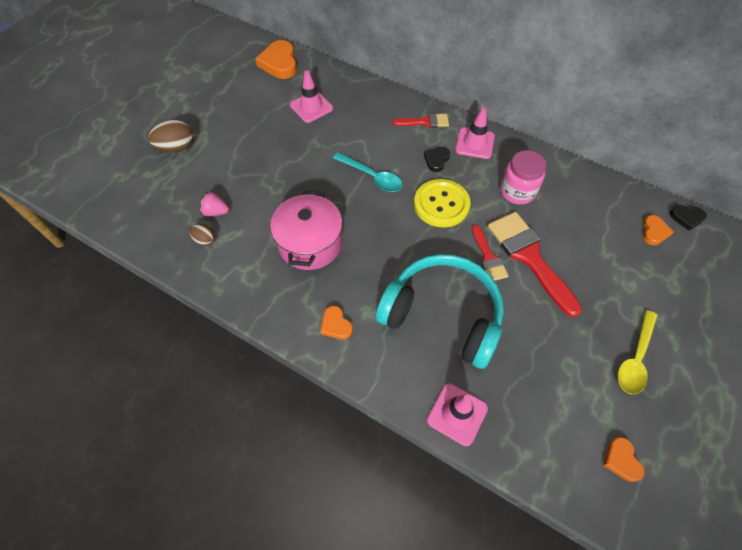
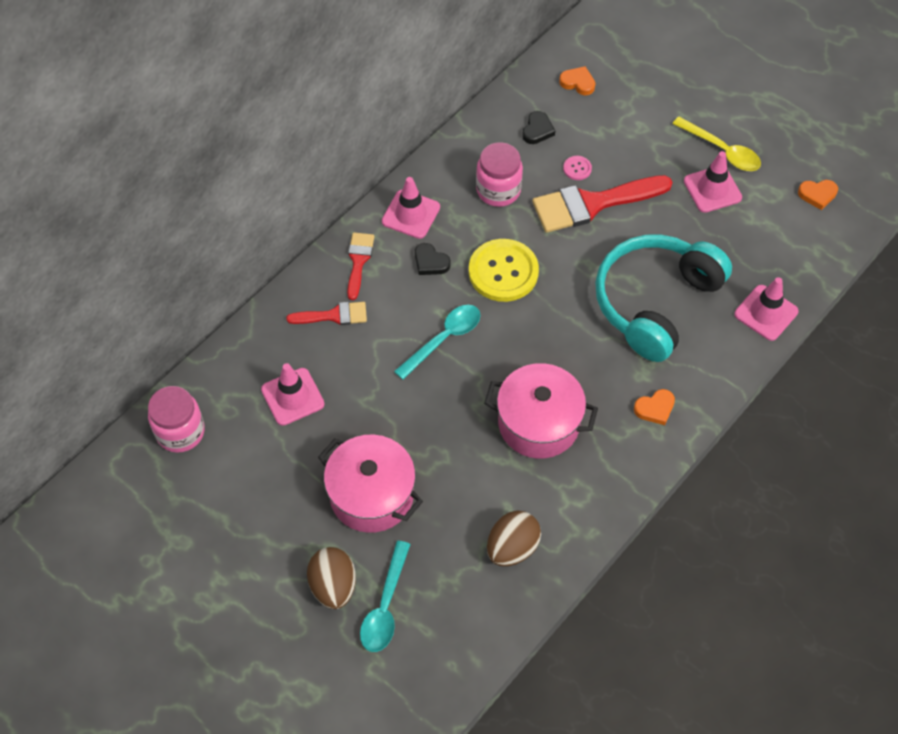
camera: 80 degrees left, 0 degrees up
(161, 175) = (385, 606): none -> turquoise spoon
(205, 240) = (512, 547): brown egg -> brown egg, size x1.73
(215, 212) = (467, 533): pink strawberry -> none
(242, 156) = (371, 495): none -> pink pot
(279, 63) = (180, 432): orange heart -> pink jar
(488, 257) = (587, 242): red brush -> red brush (333, 315)
(561, 242) = (577, 168): none -> pink button
(584, 353) = (712, 189): none -> pink traffic cone
(686, 218) = (564, 48): black heart -> black heart (537, 130)

